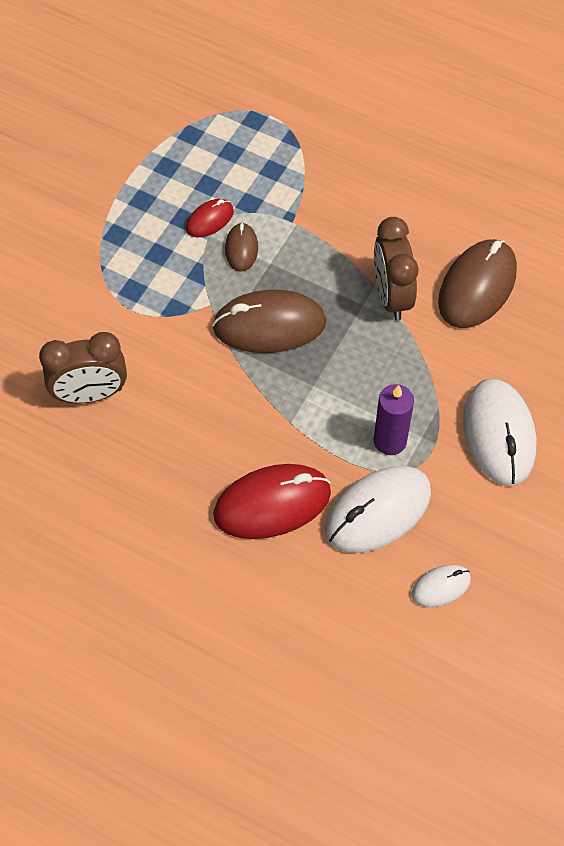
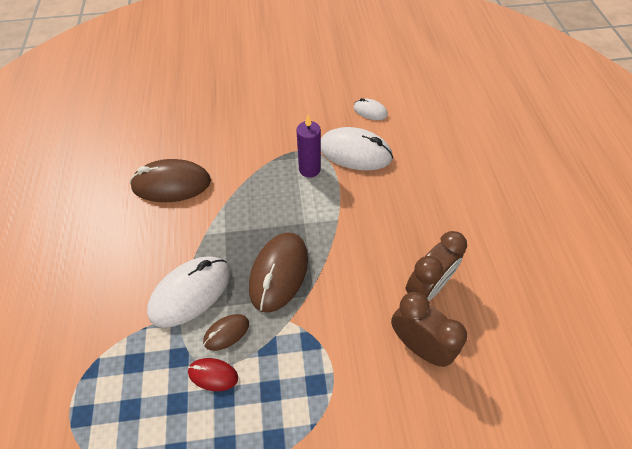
camera: 125 degrees left, 5 degrees down
(269, 325) = (279, 273): brown mouse -> brown mouse turned 60 degrees clockwise
(272, 504) = (394, 197): red mouse -> none
(391, 296) = (208, 221): brown clock -> brown clock (427, 288)
(499, 434) = (267, 130): white mouse -> white mouse (190, 292)

